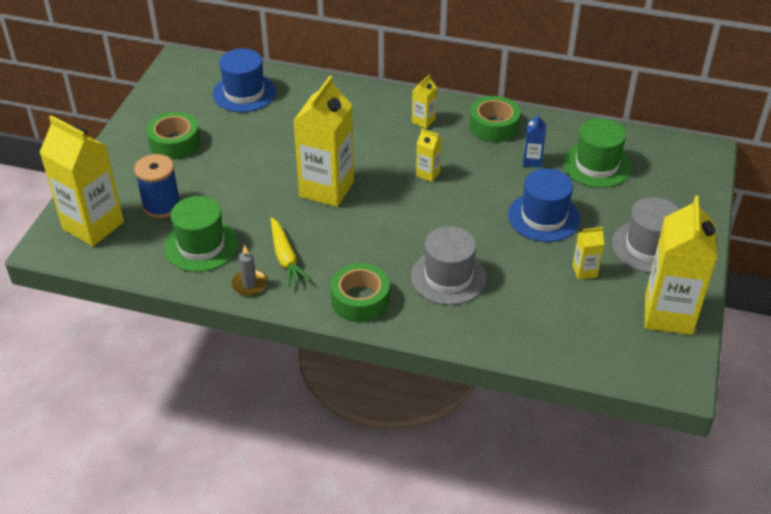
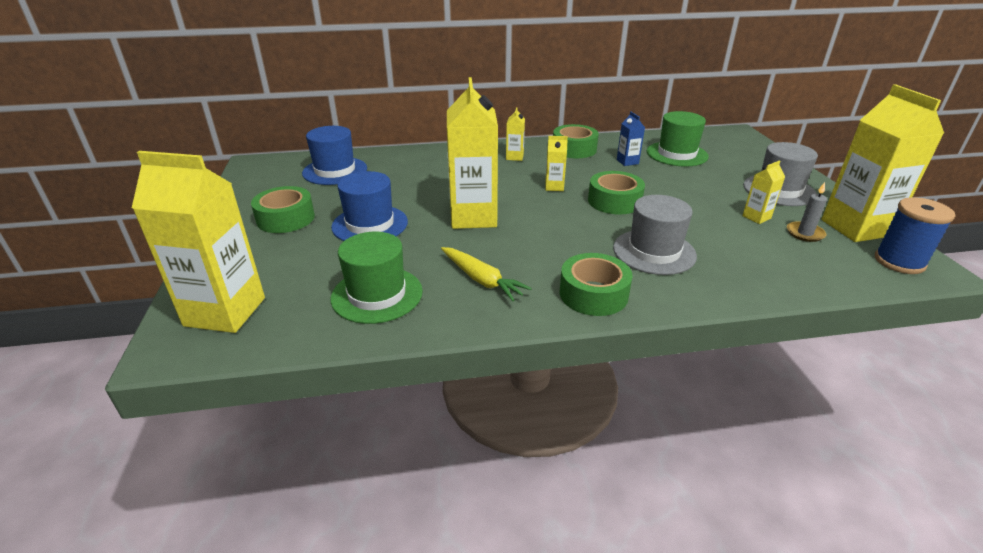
camera: 25 degrees left, 10 degrees down
(161, 205) = (304, 271): blue spool -> blue spool (899, 262)
(249, 284) = (462, 315): grey candle -> grey candle (805, 233)
(468, 209) = (614, 201): none -> green tape
(543, 217) = (679, 191): blue hat -> blue hat (370, 224)

